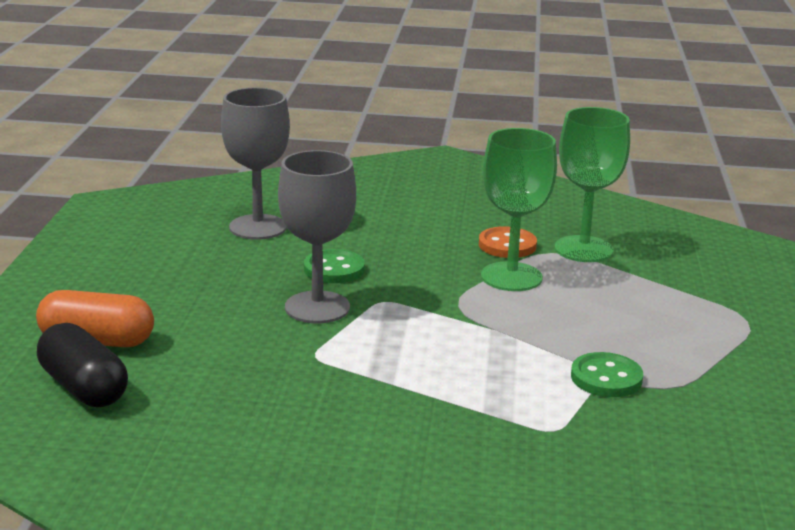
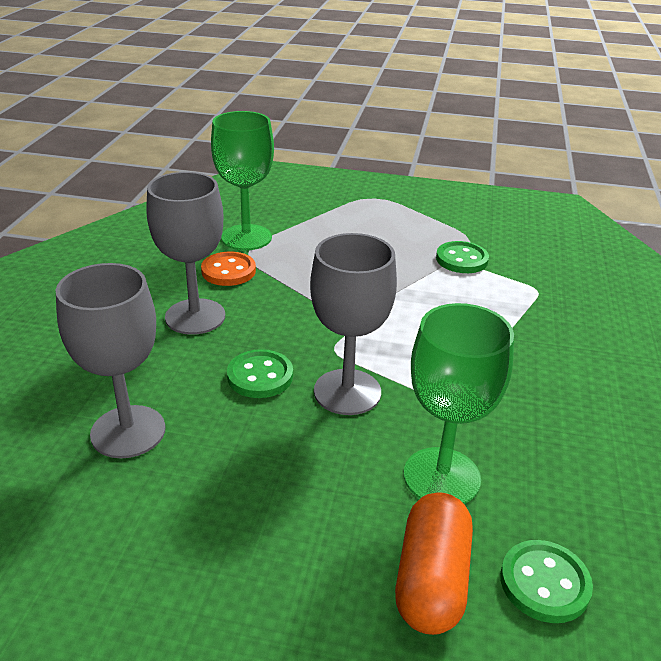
camera: 85 degrees left, 10 degrees up
(84, 388) = (544, 583): black capsule -> green button
(419, 237) = (195, 317): none -> grey goblet
(511, 277) = (294, 277): green goblet -> green goblet (441, 477)

